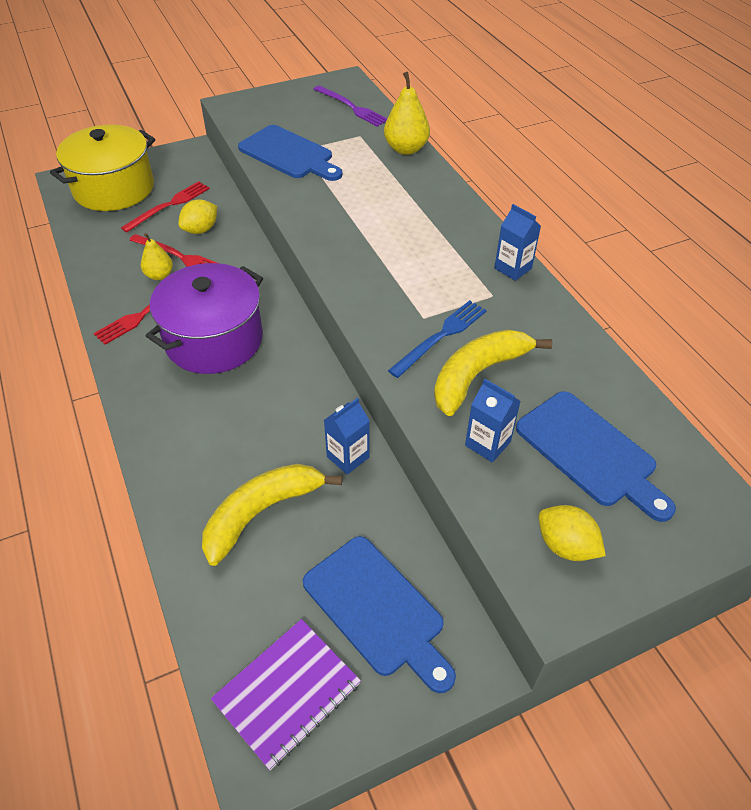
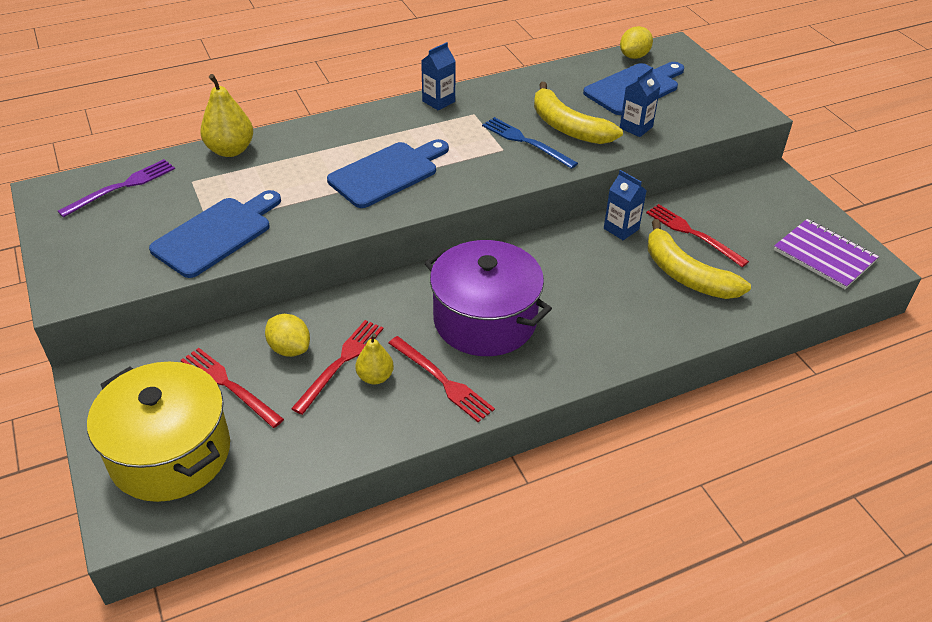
camera: 90 degrees left, 5 degrees down
(338, 531) = (693, 234): none -> red fork
(377, 609) = (750, 215): blue cutting board -> blue cutting board (387, 173)
(565, 546) = (712, 105): yellow lemon -> yellow lemon (634, 56)

